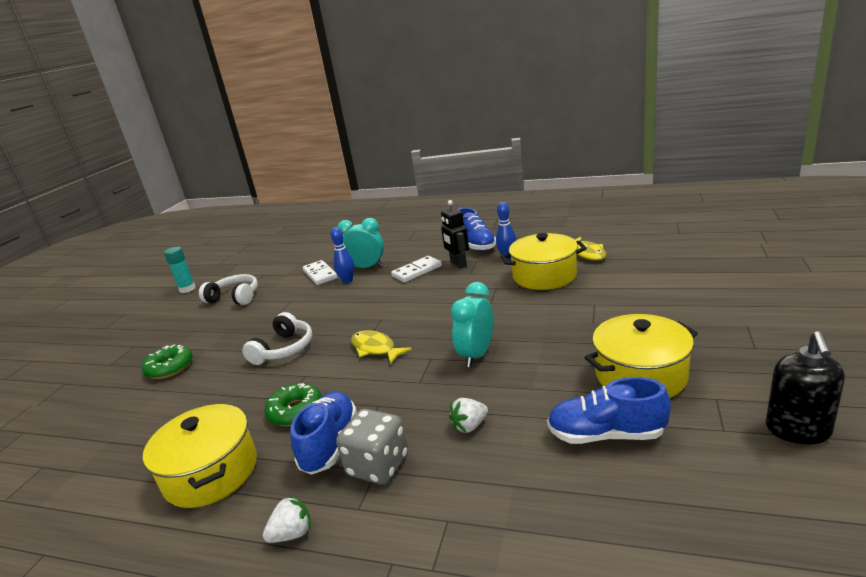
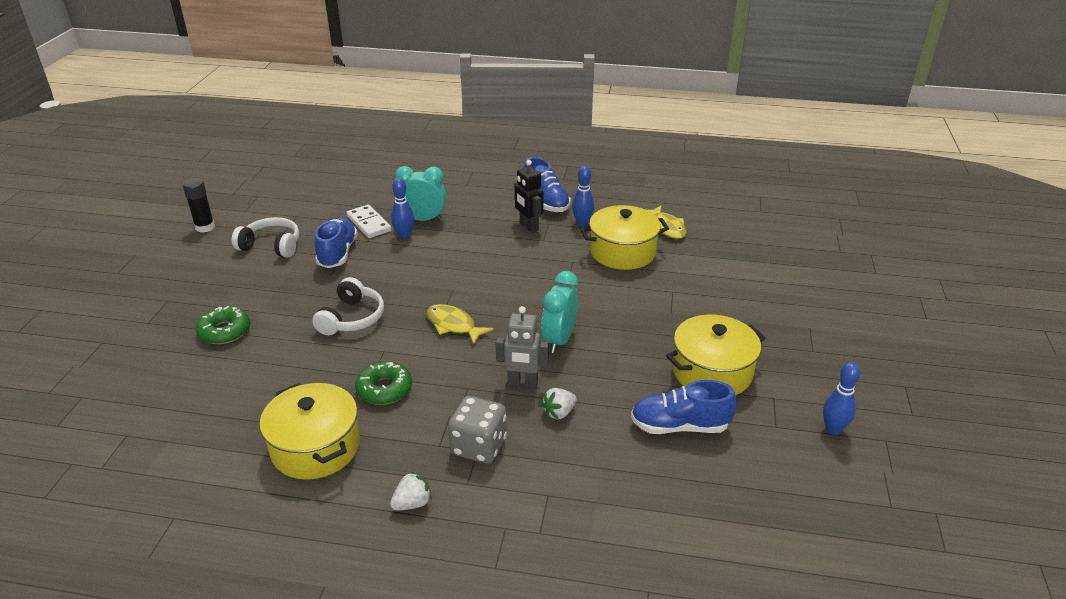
camera: 10 degrees left, 10 degrees up
(187, 289) = (205, 227): turquoise glue stick -> black glue stick
(330, 443) = (427, 424): blue shoe -> blue shoe (337, 253)
(417, 271) = (483, 231): white domino -> none
(435, 397) = (522, 382): none -> grey robot
(798, 430) = (833, 429): black soap dispenser -> blue bowling pin

